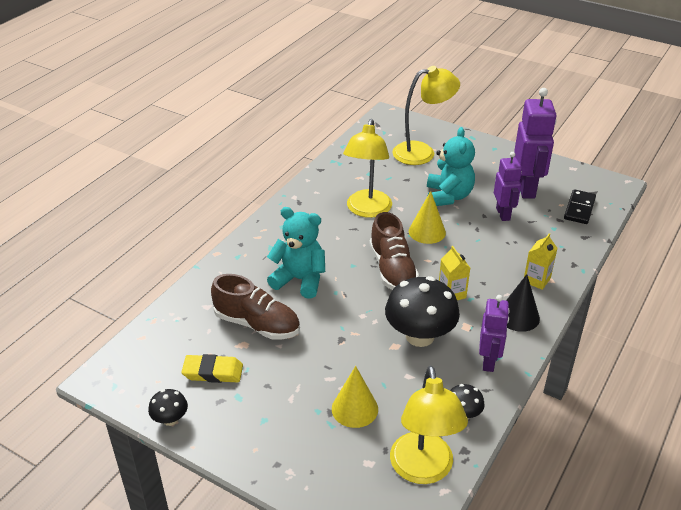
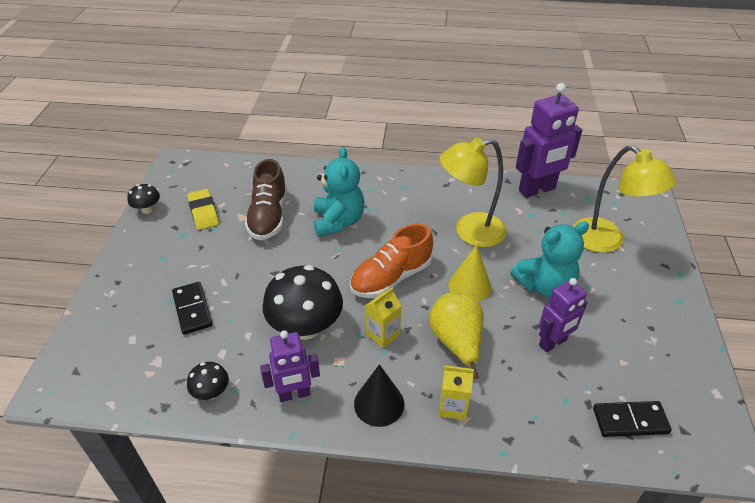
camera: 65 degrees right, 5 degrees up
(354, 409) = (192, 309): yellow cone -> black domino
(392, 270) = (391, 278): brown shoe -> orange shoe
(423, 470) = (132, 380): yellow lamp -> none
(480, 258) = (456, 343): none -> yellow pear
(526, 188) = (623, 353): purple robot -> purple robot (537, 190)

